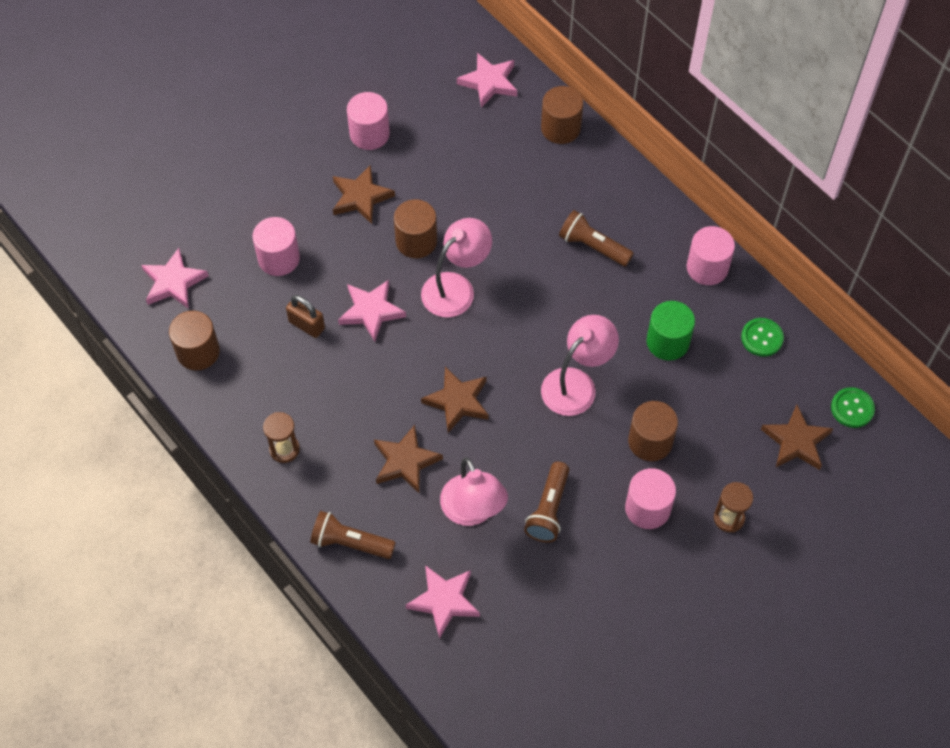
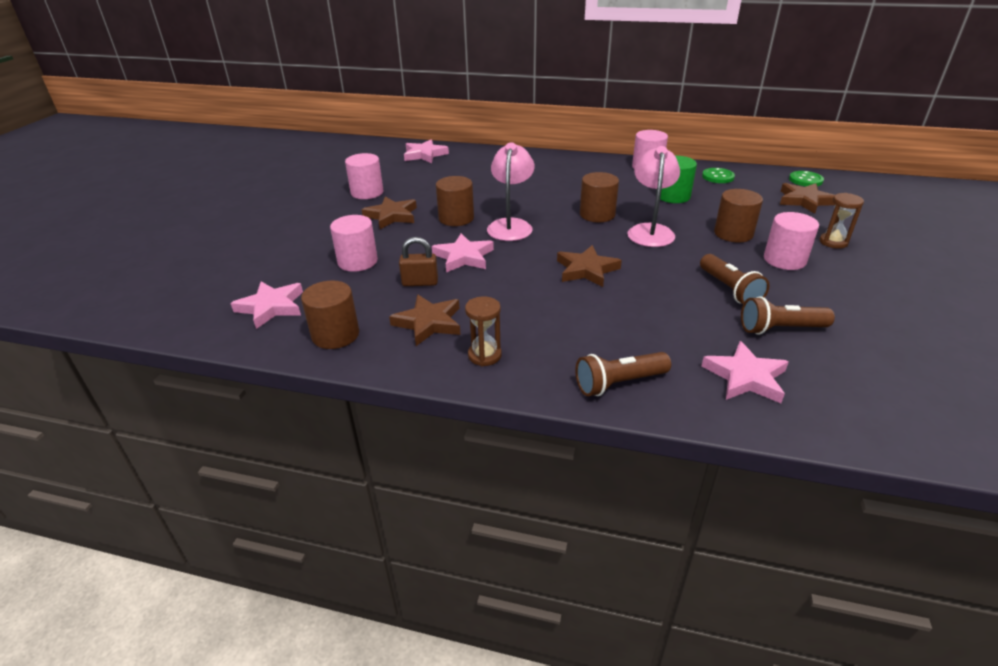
camera: 35 degrees left, 25 degrees down
(405, 461) = (594, 315): brown star -> brown star (428, 323)
(473, 511) = (682, 316): pink lamp -> none
(560, 128) = (490, 155): brown cylinder -> brown cylinder (597, 214)
(593, 246) = (573, 182): brown flashlight -> brown flashlight (780, 329)

